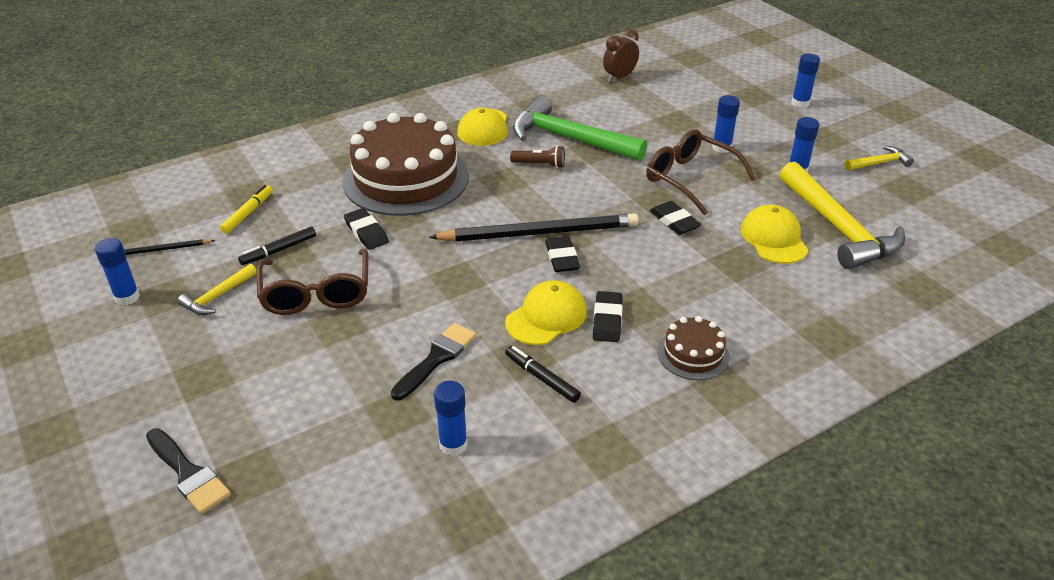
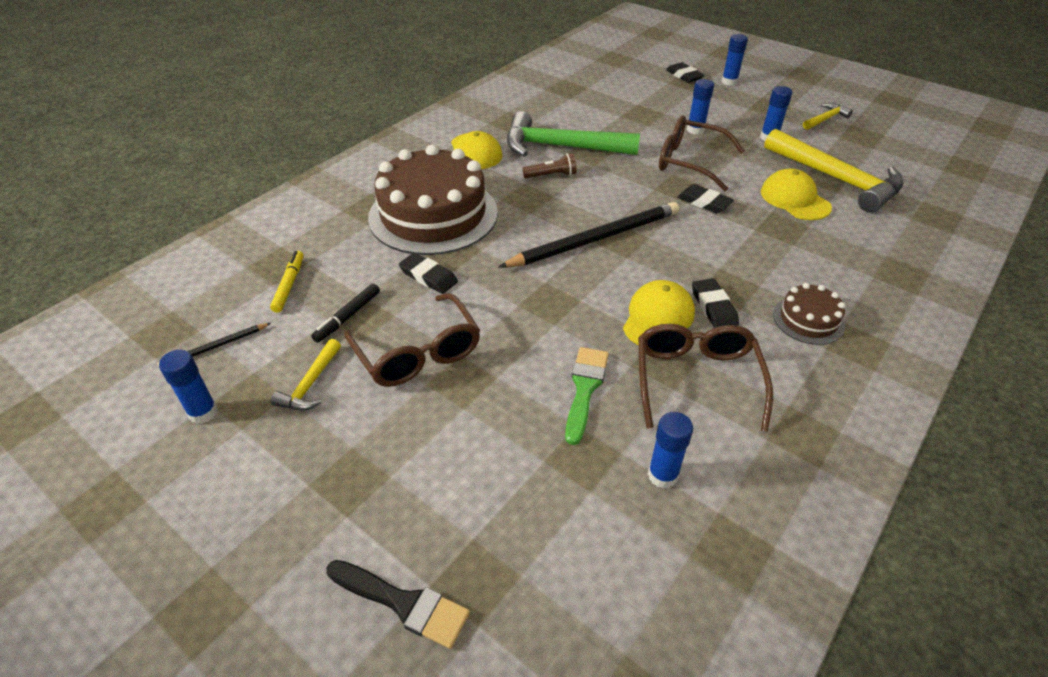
camera: 20 degrees left, 5 degrees up
(436, 358) = (585, 388): black brush -> green brush
(541, 378) = (696, 380): black marker -> brown glasses
(562, 258) = (632, 258): black eraser -> black eraser (684, 76)
(619, 77) = (566, 85): brown clock -> none

